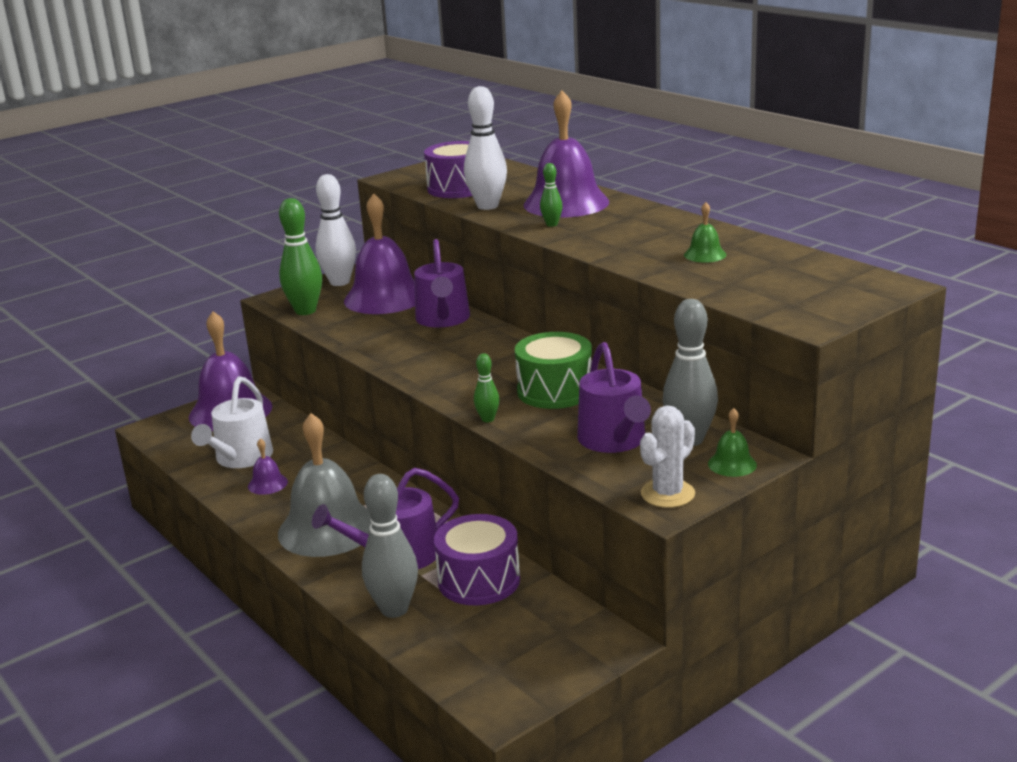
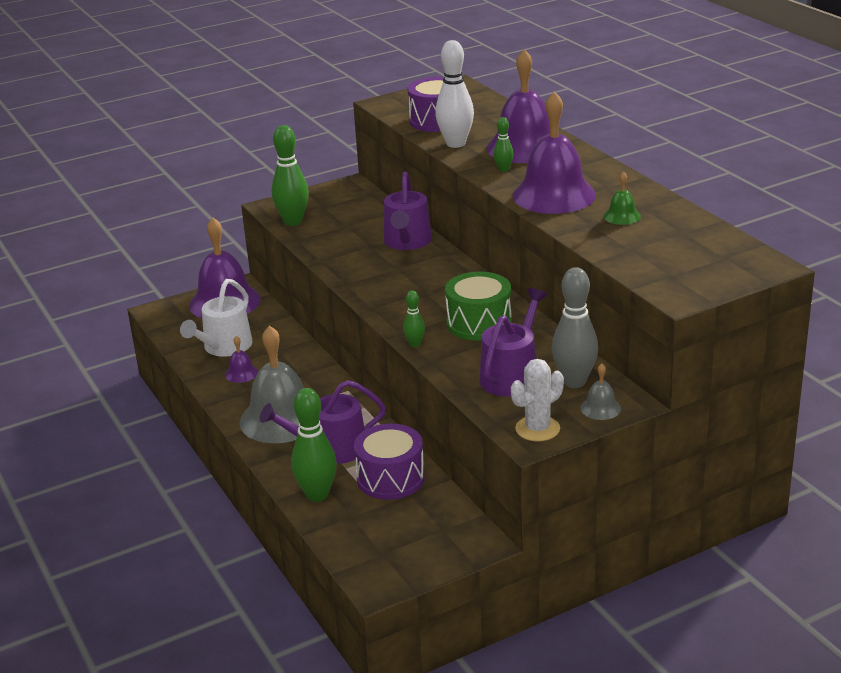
camera: 10 degrees right, 5 degrees up
(339, 282) = (329, 194): white bowling pin -> none
(385, 297) = (363, 214): purple bell -> purple bell (554, 195)
(394, 609) = (317, 495): grey bowling pin -> green bowling pin
(614, 440) = (512, 375): purple watering can -> purple watering can turned 150 degrees counterclockwise
(732, 464) = (600, 408): green bell -> grey bell

